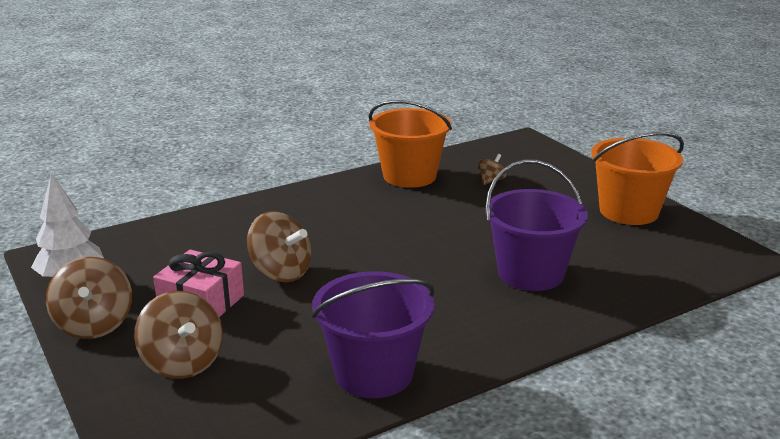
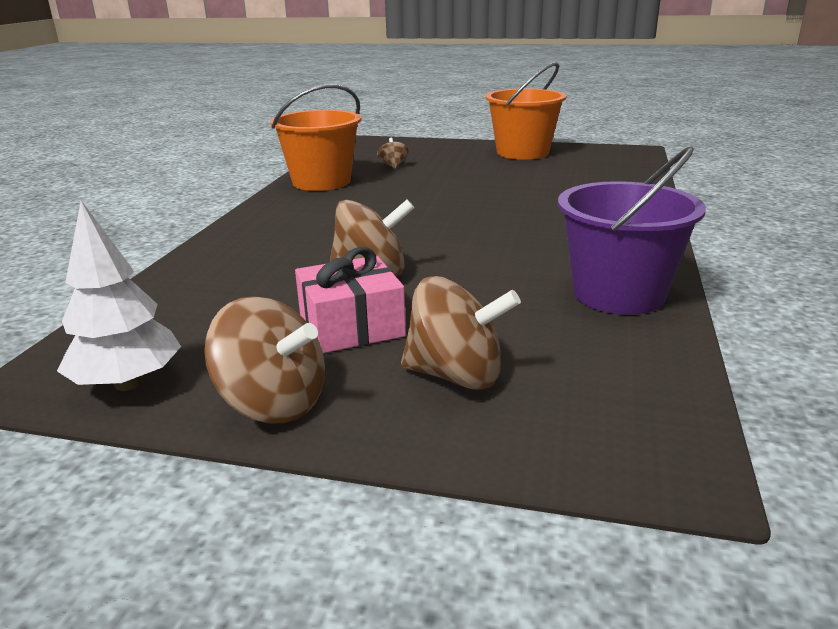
camera: 45 degrees left, 0 degrees up
(530, 273) = (554, 199): purple bucket -> none

